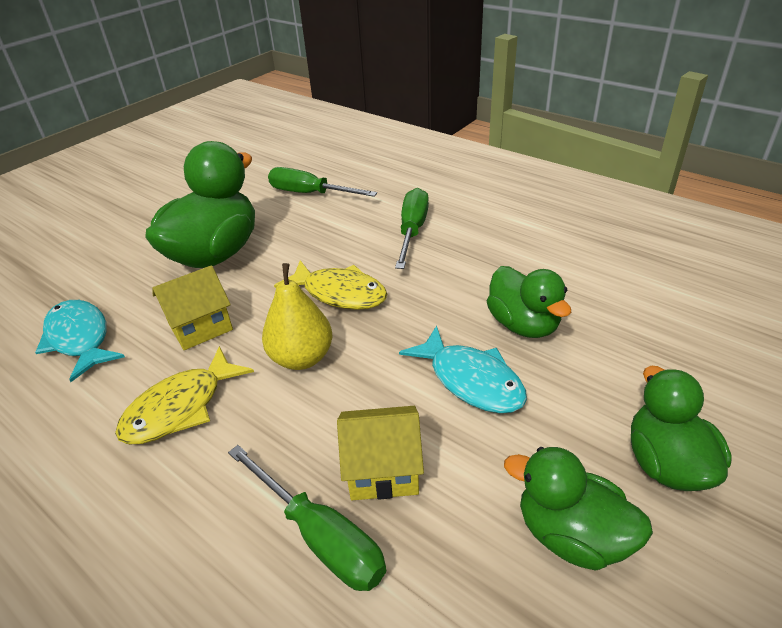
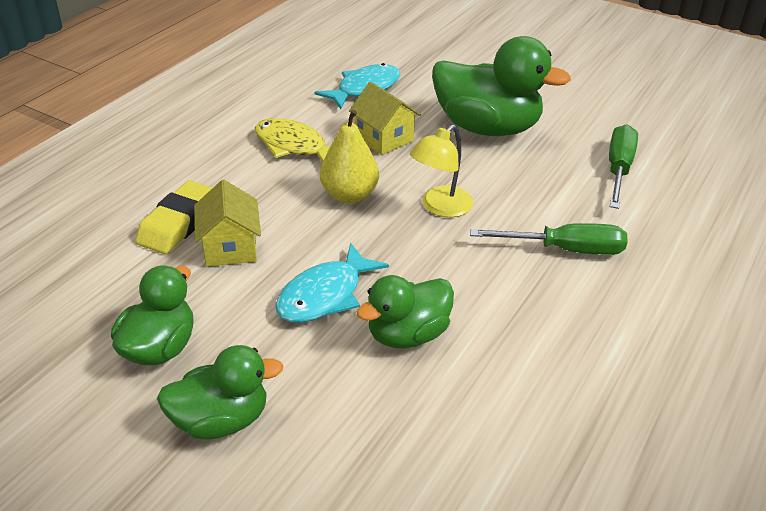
camera: 80 degrees right, 0 degrees up
(320, 536) = (178, 223): green screwdriver -> yellow eraser
(339, 293) = (440, 207): yellow fish -> yellow lamp

